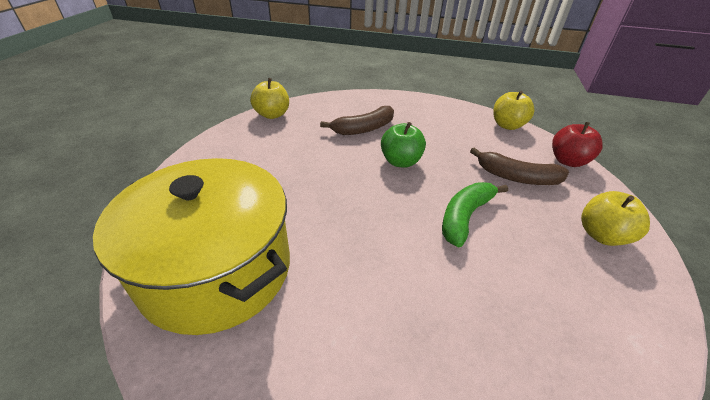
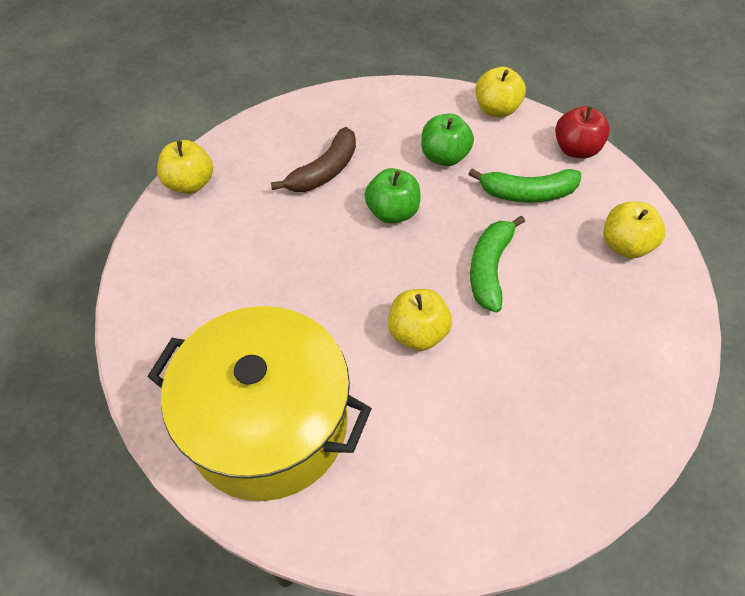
camera: 20 degrees left, 15 degrees up
(380, 244) = (417, 333): none -> yellow apple
(456, 141) = (444, 156): none -> green apple
(516, 177) = (527, 193): brown banana -> green banana

